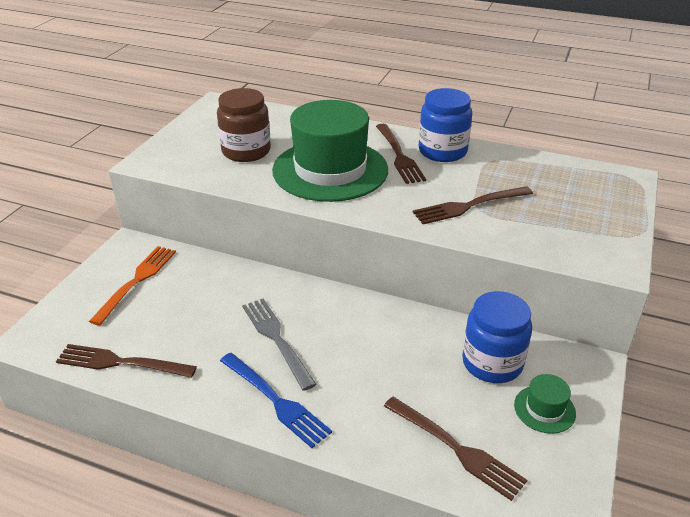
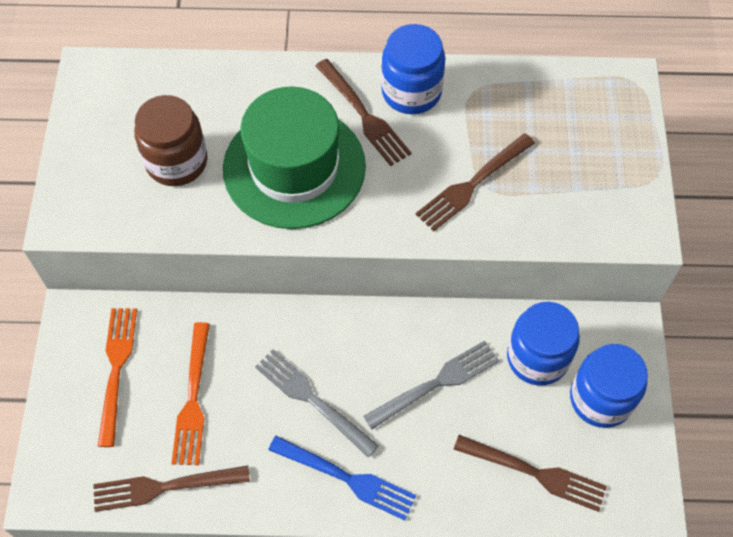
camera: 20 degrees left, 25 degrees up
(181, 313) = (193, 398): none -> orange fork
(390, 356) = (436, 383): none -> grey fork
(544, 409) = (601, 398): green hat -> blue jar

